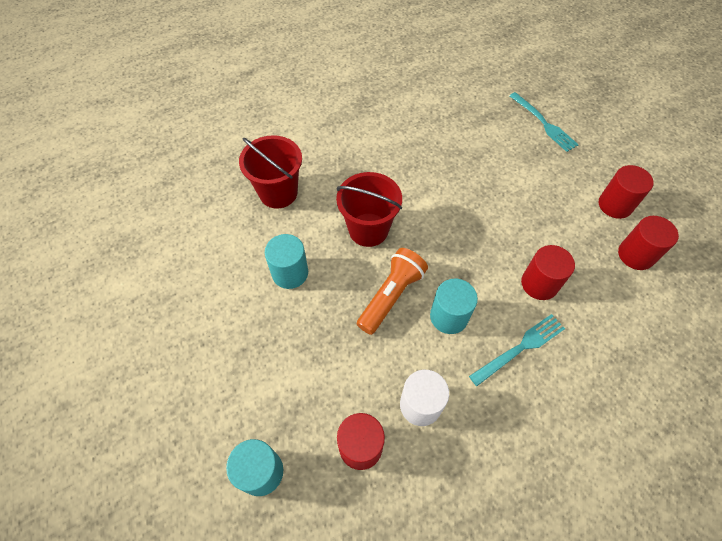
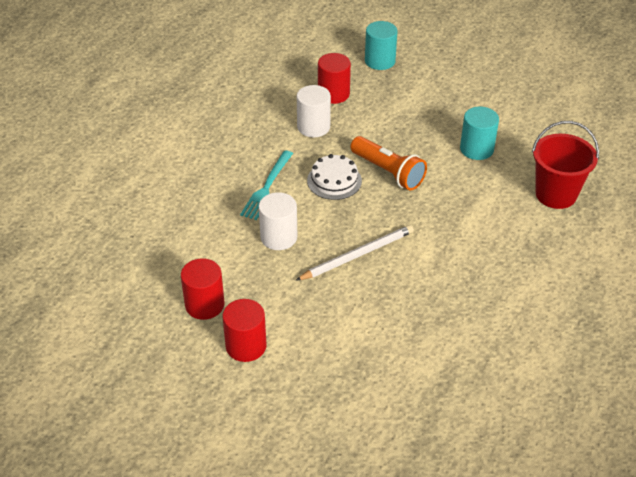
camera: 145 degrees right, 15 degrees down
(368, 229) = (452, 206): red bucket -> none
(391, 296) = (388, 172): orange flashlight -> orange flashlight turned 45 degrees counterclockwise
(449, 316) = (334, 180): turquoise cylinder -> white cake
(481, 229) = (357, 255): none -> white pencil
(539, 284) = (278, 237): red cylinder -> white cylinder
(544, 123) = (377, 408): turquoise fork -> none

